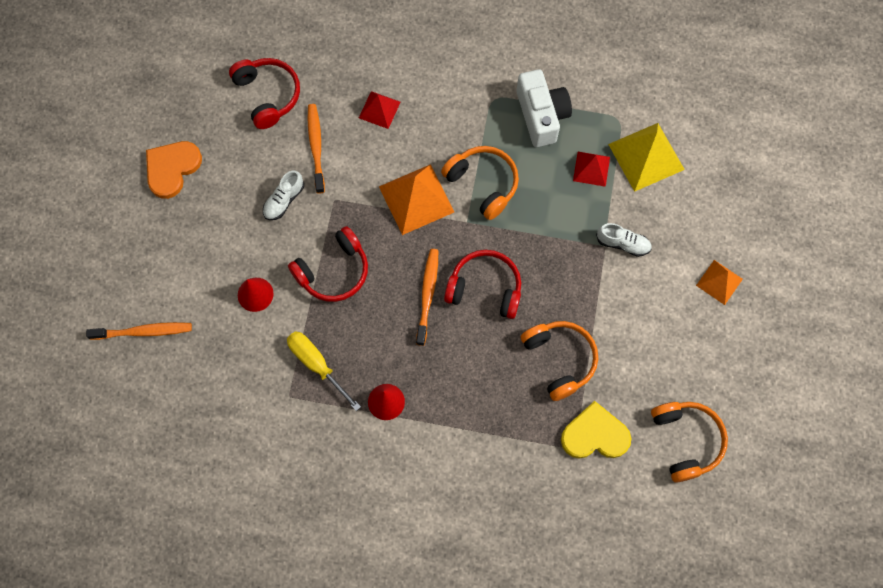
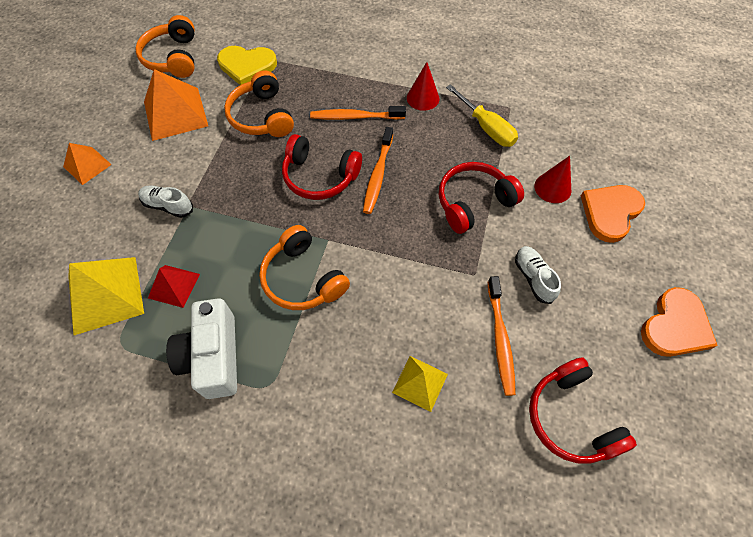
camera: 175 degrees left, 10 degrees down
(143, 331) = (658, 164): orange toothbrush -> orange toothbrush (355, 117)
(204, 271) = (610, 212): none -> orange heart
(284, 200) = (533, 278): white shoe -> white shoe turned 60 degrees counterclockwise
(379, 109) = (420, 383): red pyramid -> yellow pyramid
(416, 199) = (381, 267): orange pyramid -> orange pyramid (175, 113)

